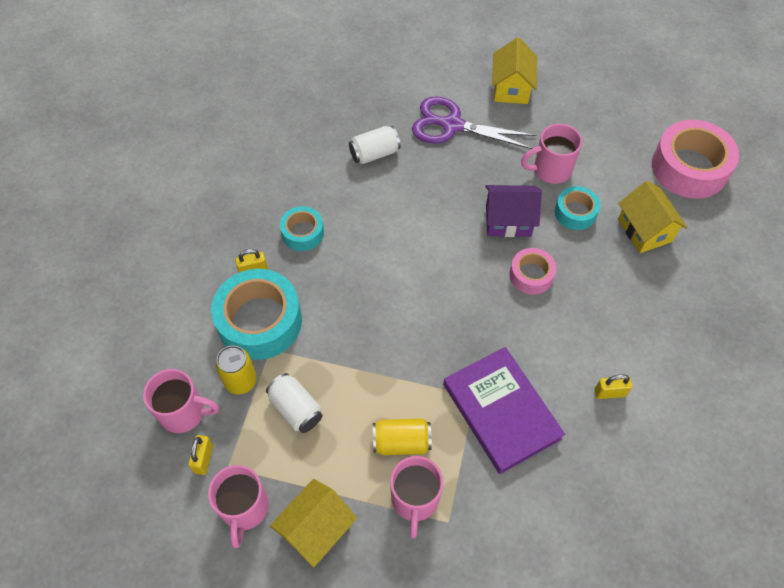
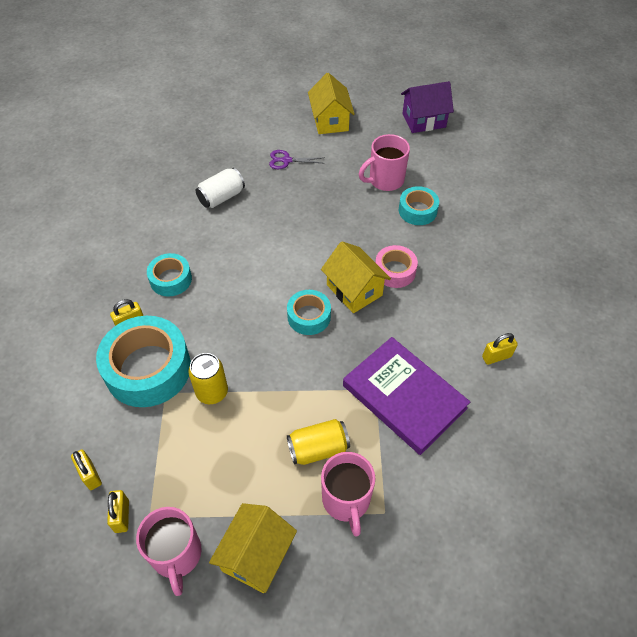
camera: 15 degrees left, 5 degrees down
(184, 412) = (90, 475): pink mug -> yellow padlock
(241, 381) = (142, 430): yellow can -> yellow can (212, 392)
(296, 409) = (205, 443): white can -> none
(429, 304) = (309, 316): none -> turquoise tape
(452, 125) = (286, 160): purple scissors -> purple scissors, size x0.49
(508, 220) = (360, 229): purple house -> purple house (424, 120)
(644, 230) = (482, 213): yellow house -> yellow house (354, 290)
(689, 168) = (502, 156): pink tape -> none

